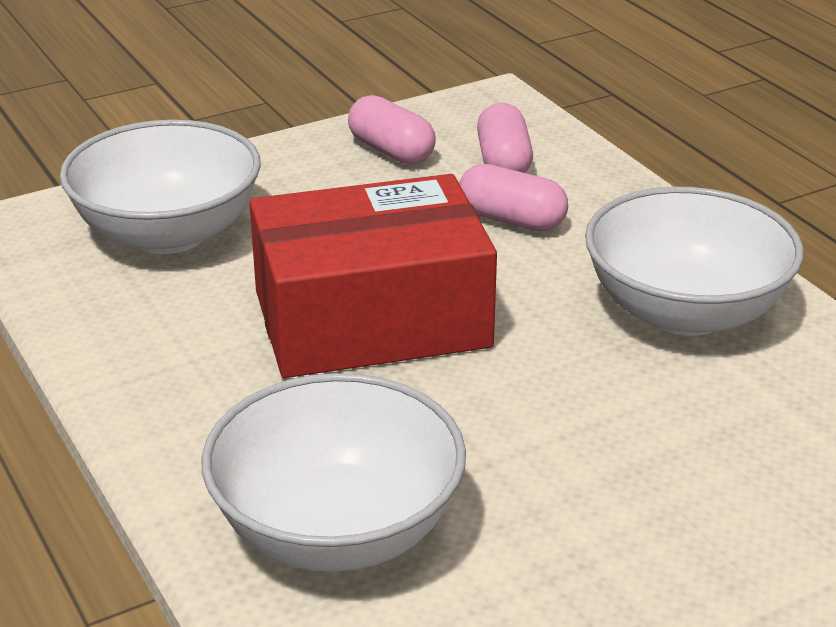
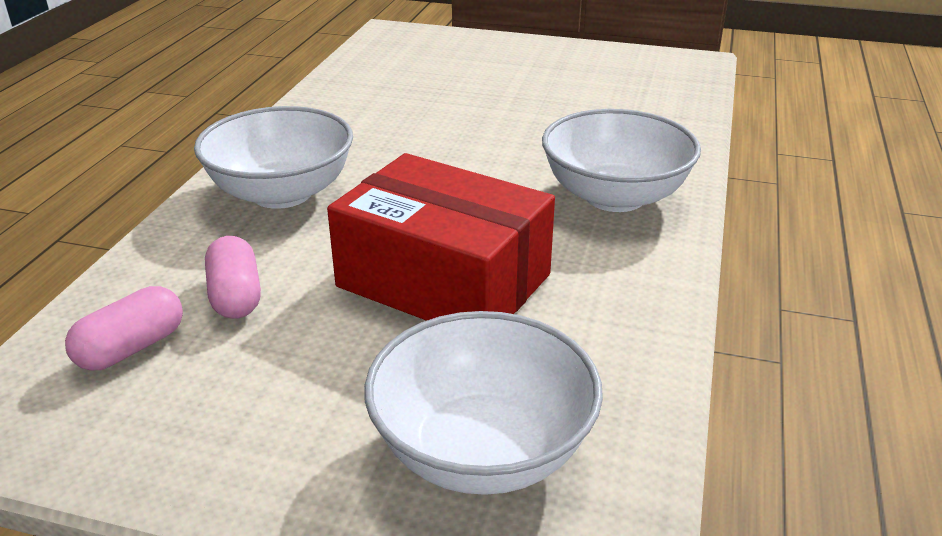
camera: 135 degrees left, 0 degrees up
(391, 151) = (169, 423): pink capsule -> none

